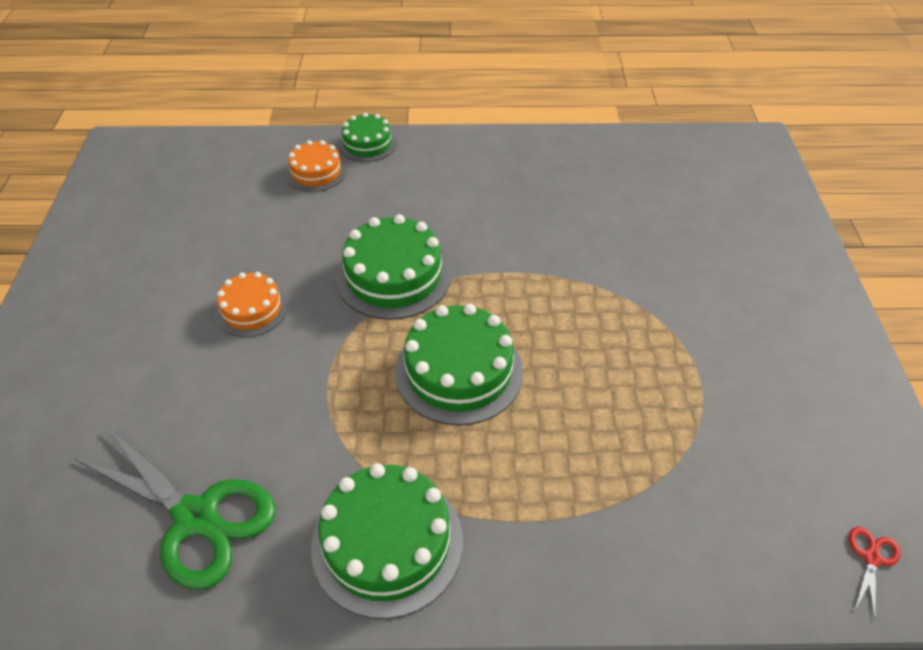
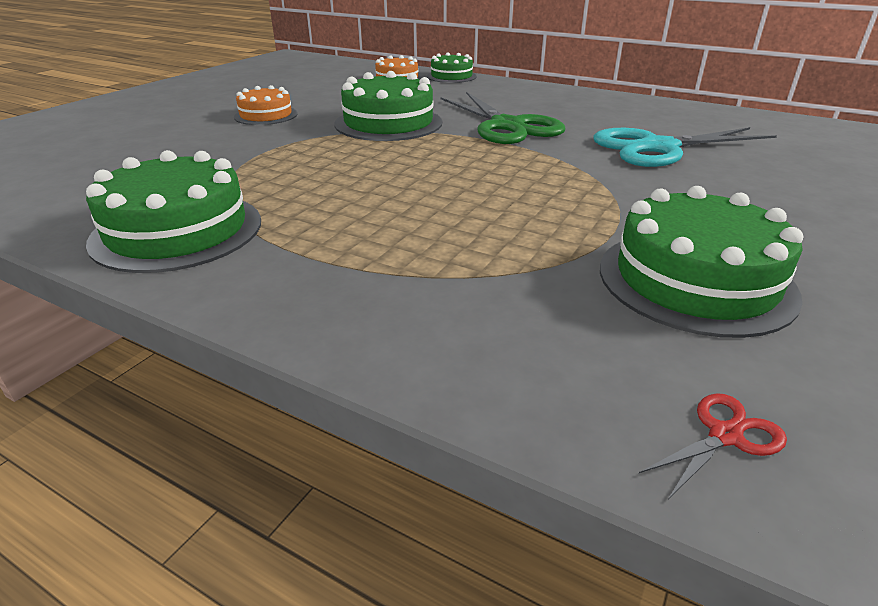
camera: 30 degrees right, 15 degrees down
(196, 518) = (77, 180): green scissors -> green scissors (507, 126)
(459, 371) = (374, 170): green cake -> green cake (695, 280)
(651, 232) = (657, 148): none -> turquoise scissors

